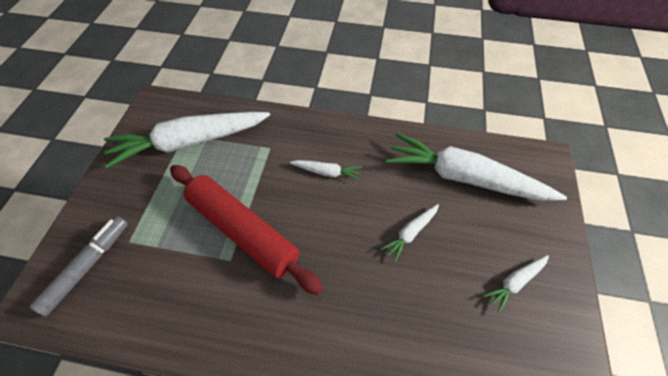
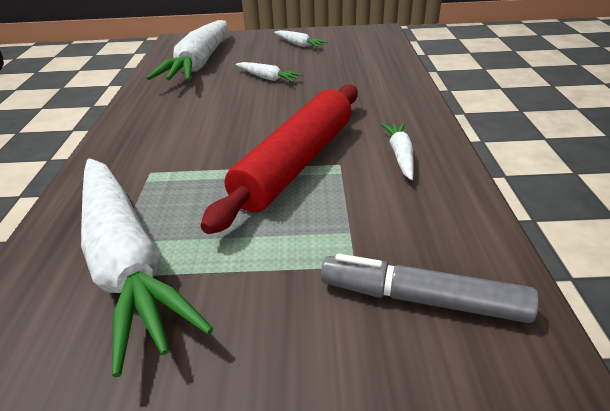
camera: 100 degrees left, 20 degrees down
(326, 172) = (196, 125): white carrot -> white carrot (400, 155)

